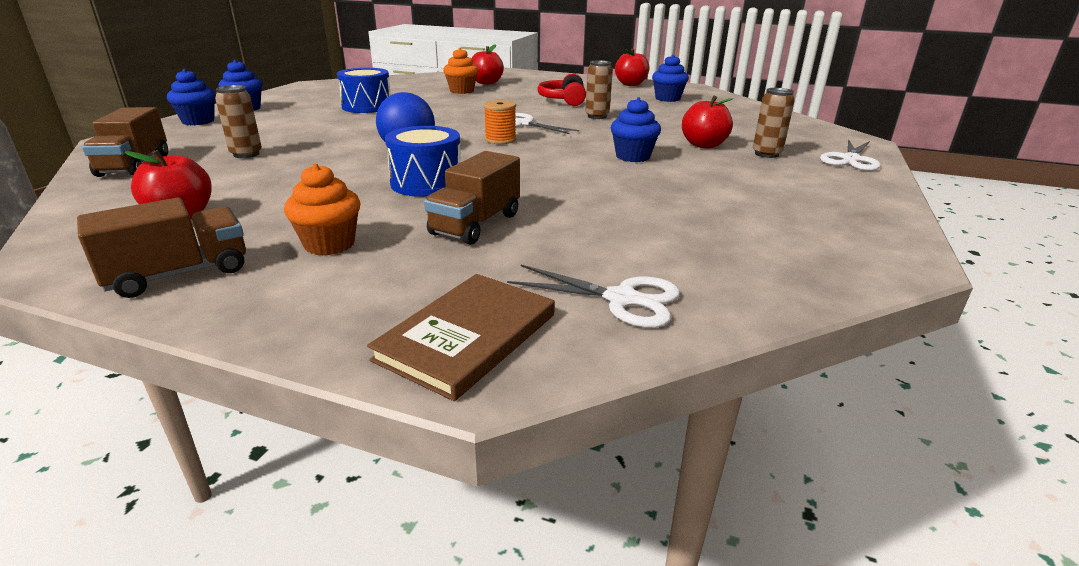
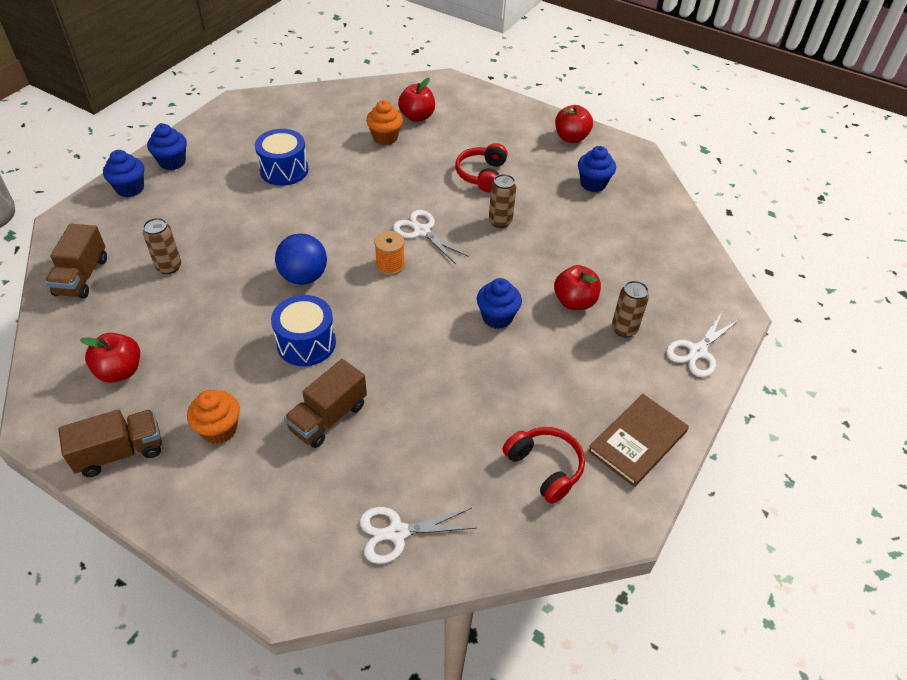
camera: 10 degrees right, 20 degrees up
(467, 337) = (288, 555): brown book -> brown book (637, 441)
(621, 299) = (397, 533): white scissors -> white scissors turned 135 degrees clockwise
(768, 234) = (545, 467): none -> red headphones

